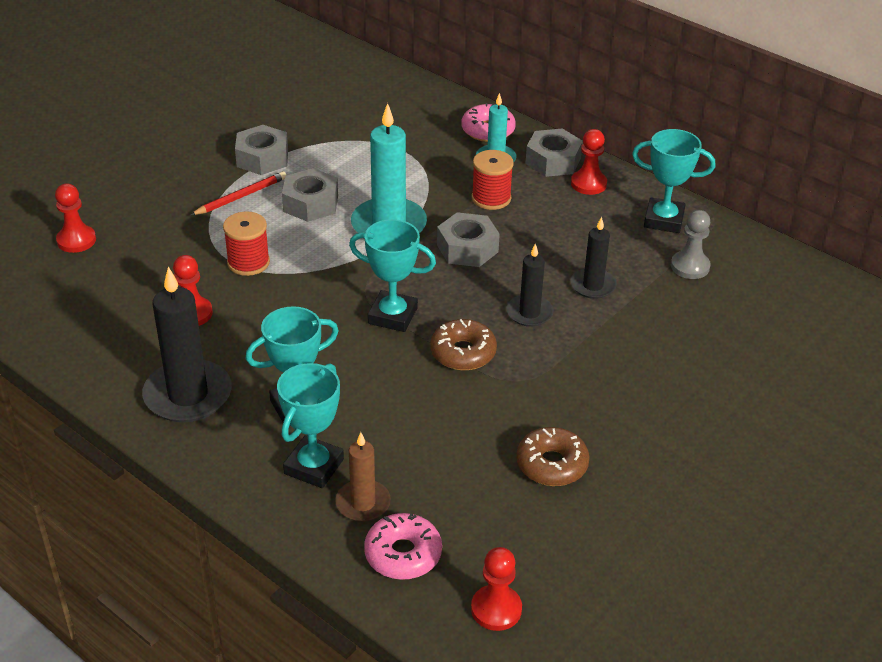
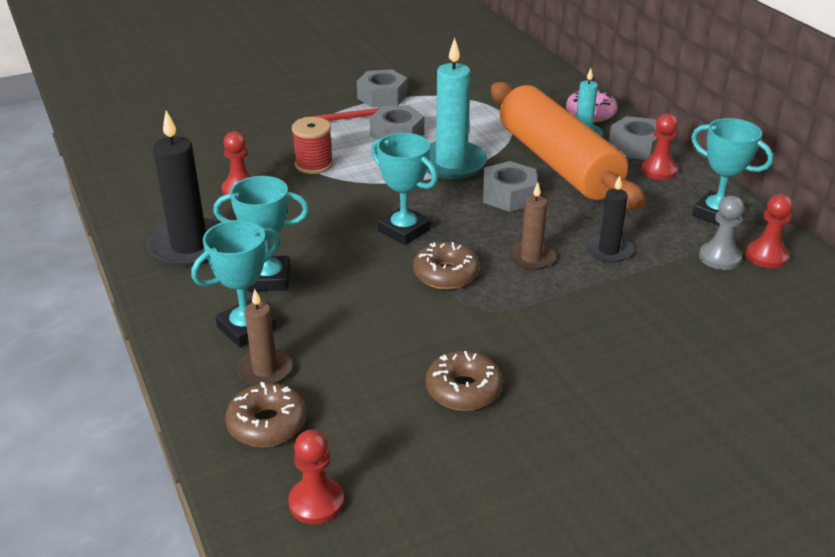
camera: 25 degrees right, 5 degrees down
(76, 240) = (196, 121): red pawn -> red pawn (766, 256)
(403, 554) = (267, 424): pink donut -> brown donut
(491, 198) = (558, 163): red spool -> orange rolling pin
(529, 313) = (531, 258): black candle -> brown candle

